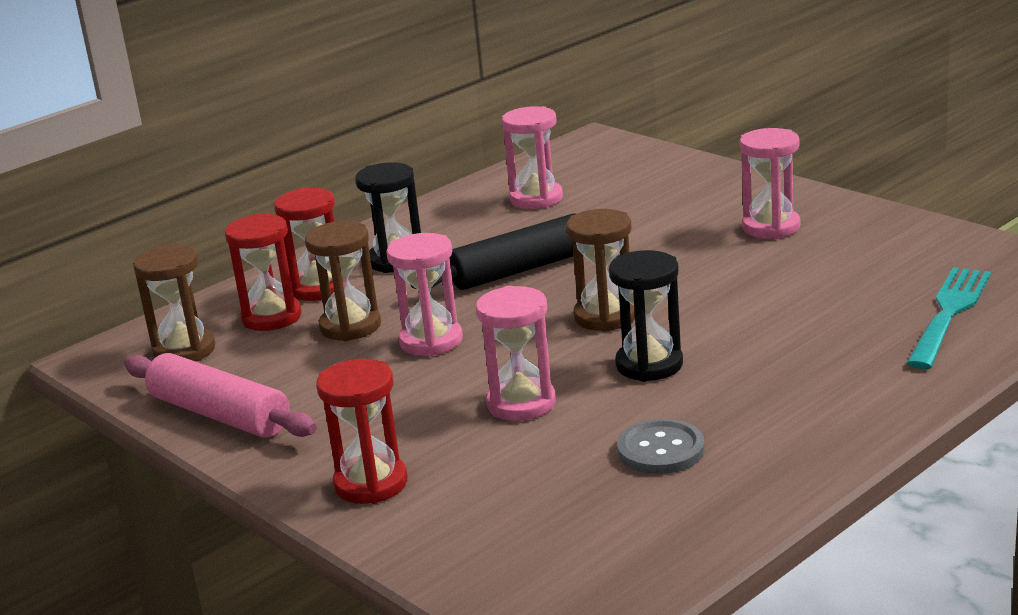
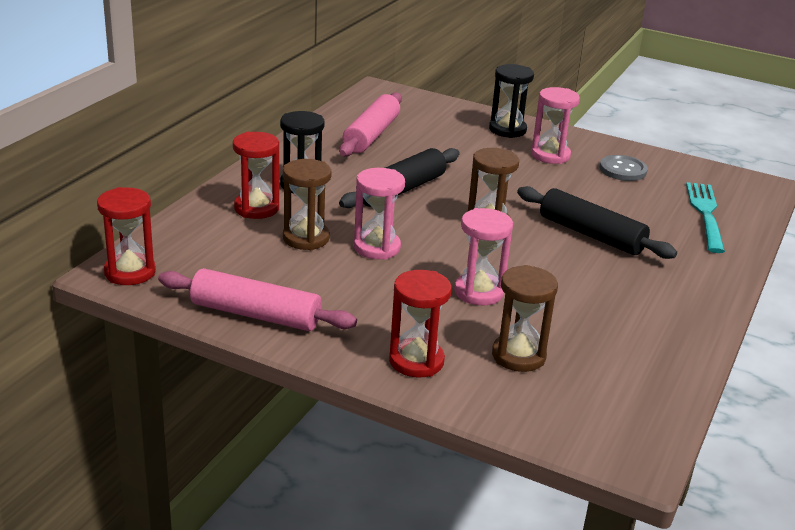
camera: 25 degrees left, 5 degrees up
(184, 350) = (185, 263): brown hourglass -> brown hourglass (518, 356)
(272, 317) = (237, 233): red hourglass -> red hourglass (130, 272)
(536, 199) = (371, 135): pink hourglass -> pink rolling pin
(649, 365) = (544, 258): black hourglass -> black hourglass (507, 130)
(661, 450) = (598, 320): grey button -> grey button (622, 170)
(744, 336) = (591, 235): none -> black rolling pin

